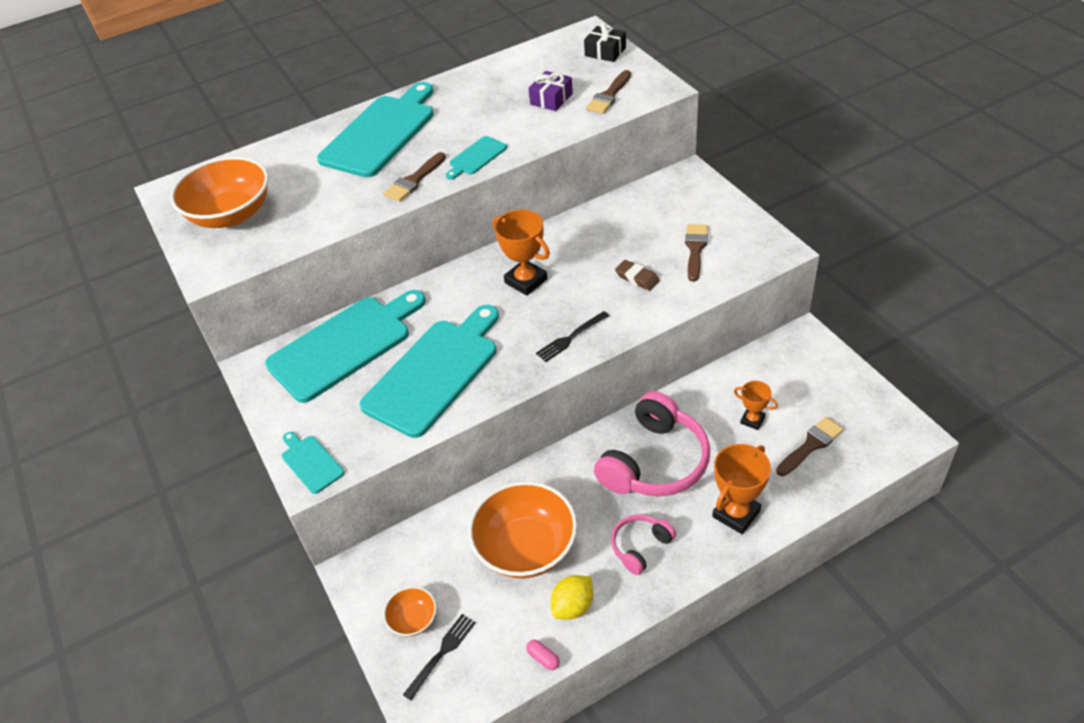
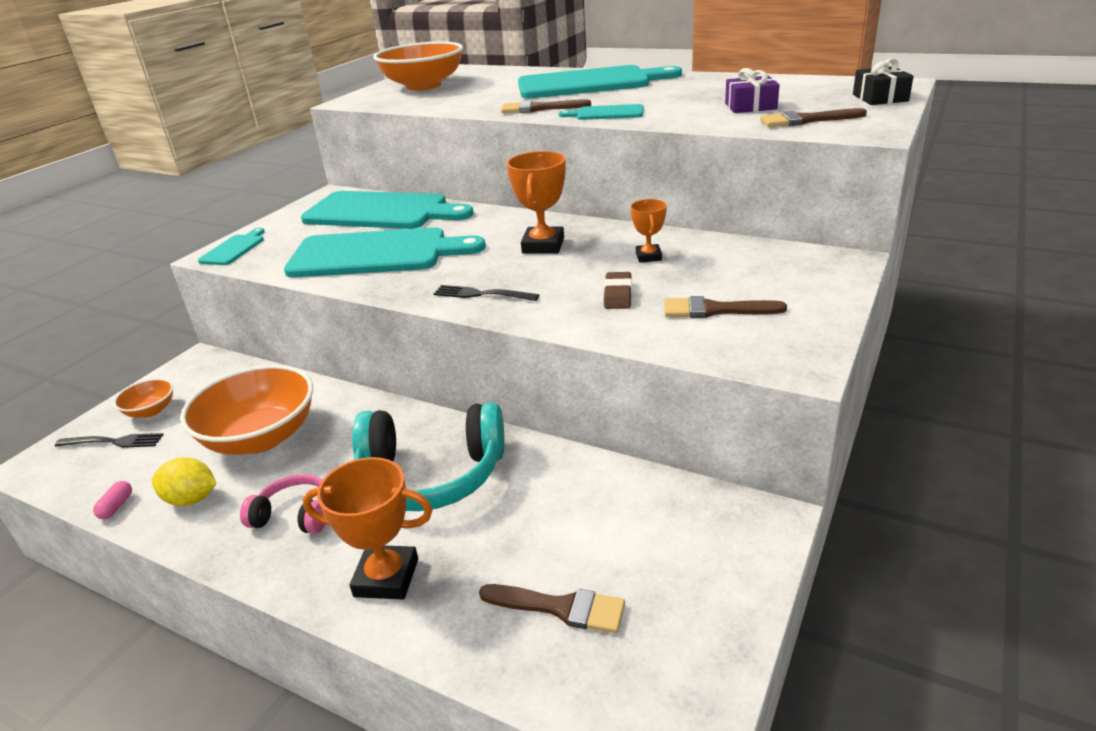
camera: 55 degrees right, 15 degrees down
(655, 462) = (431, 475): pink headphones -> turquoise headphones
(695, 249) = (715, 310): brown brush -> brown brush turned 150 degrees counterclockwise
(752, 420) = (561, 530): orange trophy -> orange trophy (648, 257)

